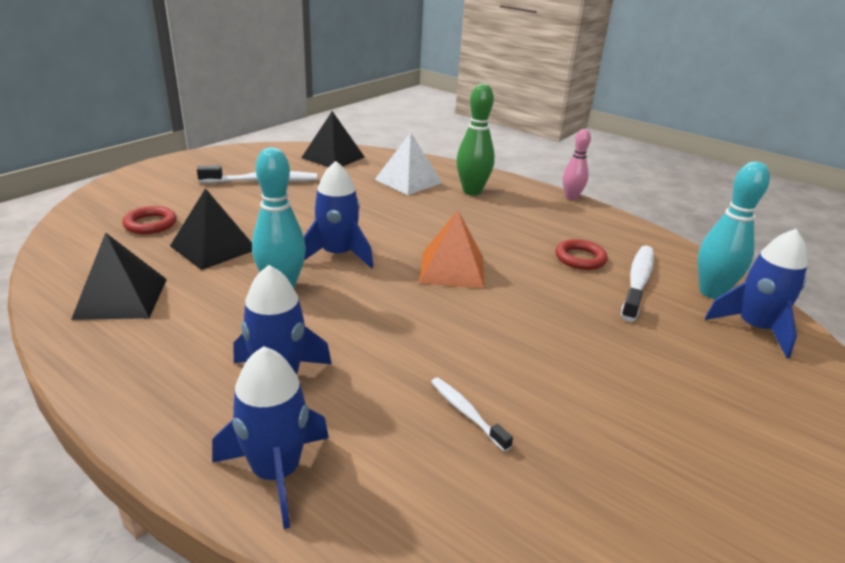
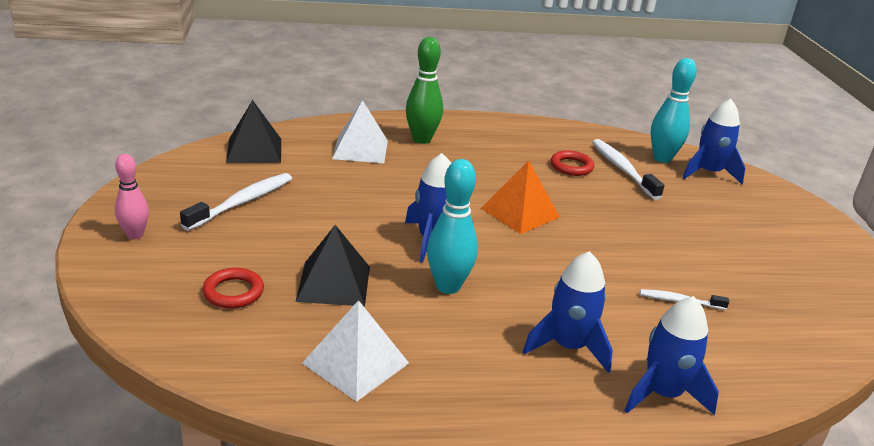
camera: 45 degrees left, 0 degrees up
(121, 298) = (355, 363): black pyramid -> white pyramid
(571, 197) = (491, 117): pink bowling pin -> pink bowling pin (135, 235)

